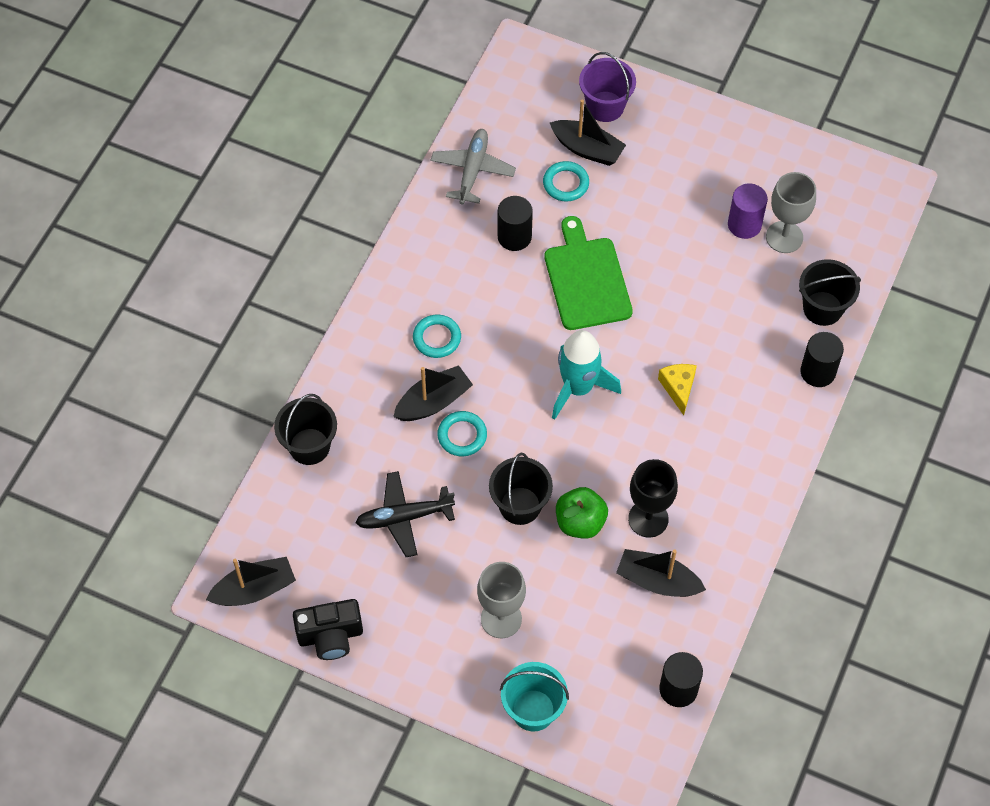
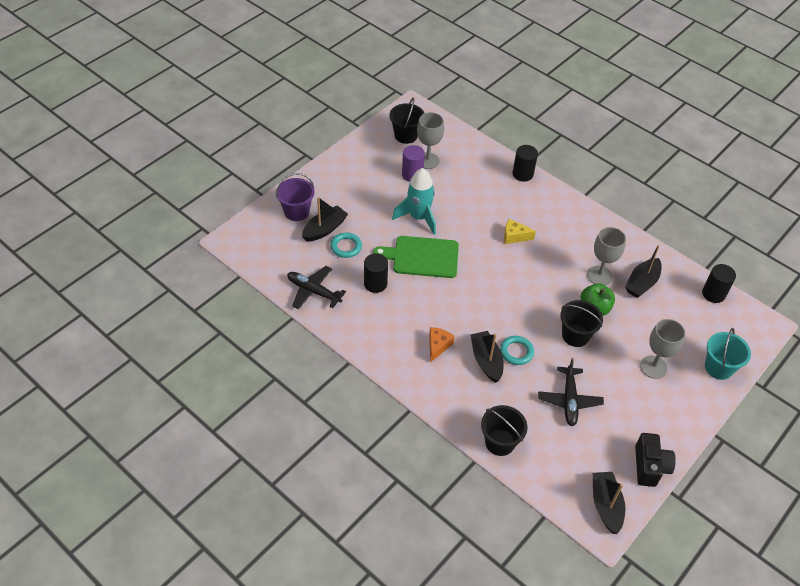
camera: 75 degrees left, 10 degrees down
(437, 338) = (438, 346): turquoise ring -> orange cheese
(472, 170) = (313, 291): grey plane -> black plane
(578, 388) = (499, 283): turquoise rocket -> turquoise rocket (418, 217)
(648, 519) = (599, 275): black goblet -> grey goblet
(822, 308) = (482, 159): black bucket -> black bucket (406, 135)

